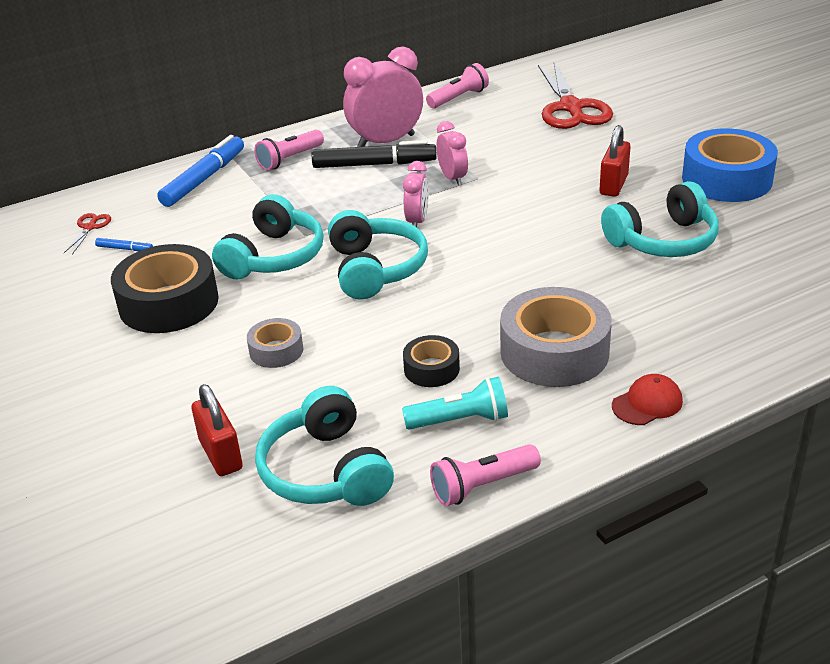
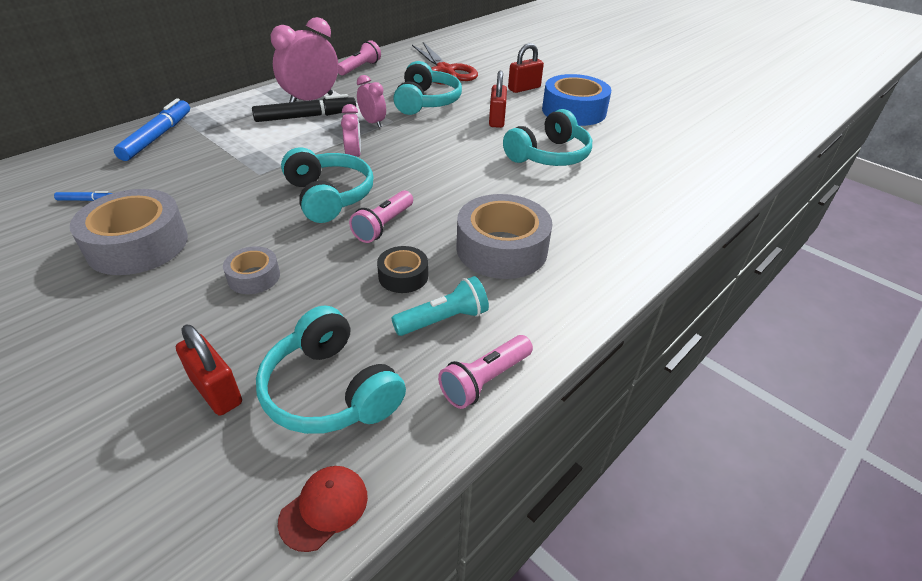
camera: 20 degrees left, 5 degrees up
(90, 227) = (49, 184): red scissors -> none
(169, 303) = (138, 244): black tape -> grey tape
(274, 257) = (234, 194): turquoise headphones -> turquoise headphones (426, 102)
(289, 159) = (232, 117): pink flashlight -> pink flashlight (383, 226)
(647, 403) = (593, 283): red cap -> red cap (324, 508)
(670, 140) = (524, 88): none -> red padlock

